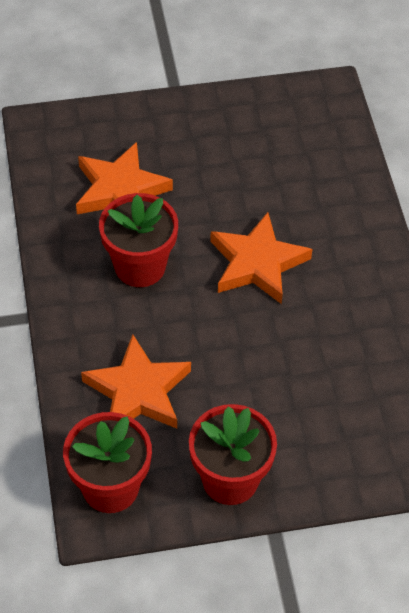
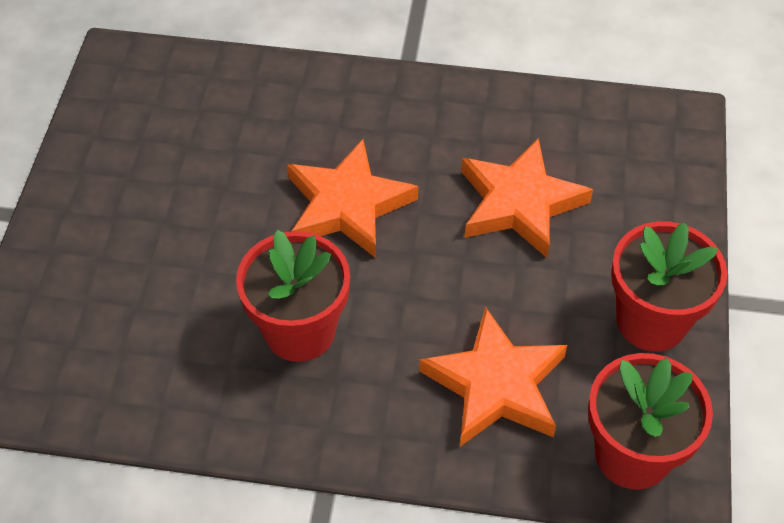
camera: 70 degrees left, 0 degrees up
(120, 190) = (160, 320): orange star -> orange star (519, 203)

